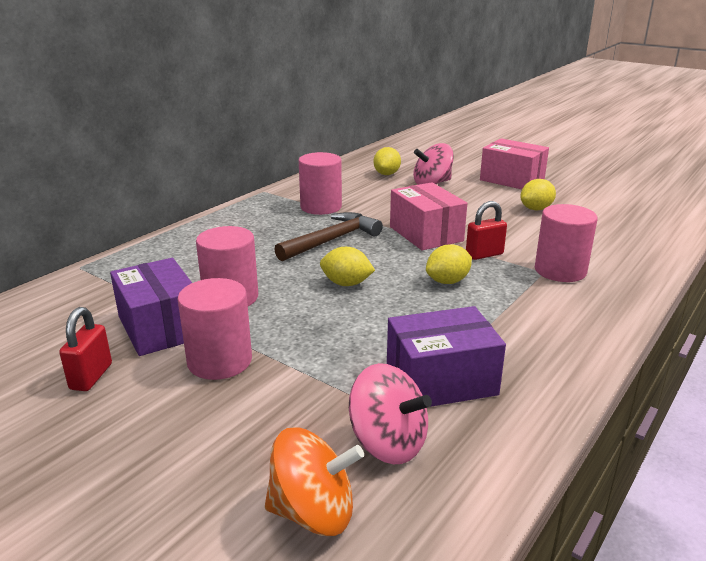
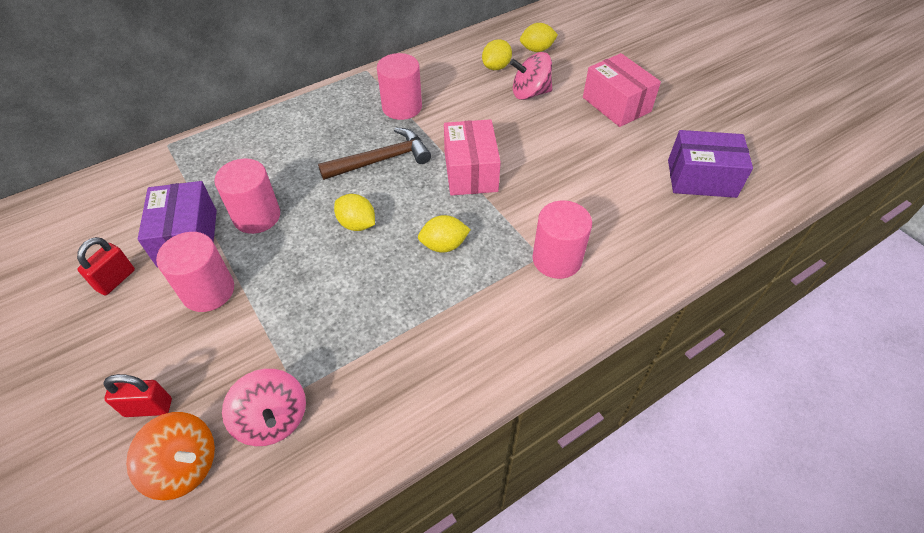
camera: 20 degrees right, 25 degrees up
(441, 381) = (354, 367): purple box -> purple box (701, 178)
(484, 254) = (503, 216): red padlock -> red padlock (148, 407)
(536, 209) = (605, 159): yellow lemon -> yellow lemon (537, 49)

